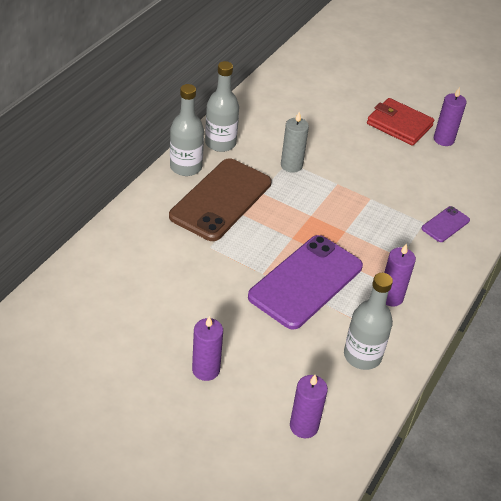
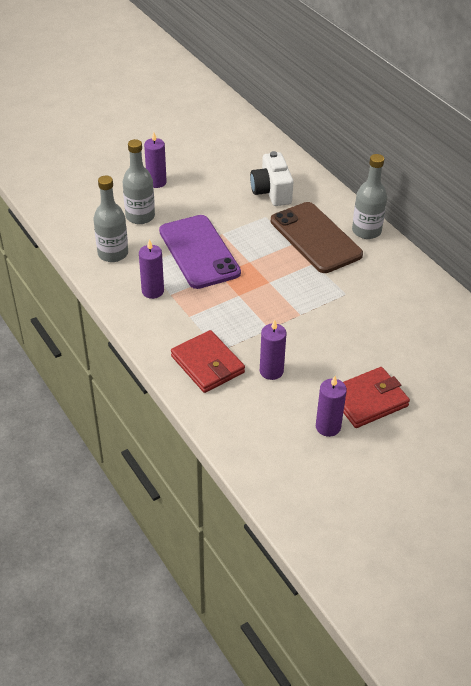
camera: 120 degrees right, 0 degrees up
(162, 254) = (271, 192): none -> white camera
(220, 143) = (390, 260): grey bottle -> grey bottle (140, 216)
(291, 165) = (339, 294): grey candle -> none
(304, 426) = (83, 207): purple candle -> purple candle (271, 371)
(445, 224) = (207, 364): purple phone -> red wallet

